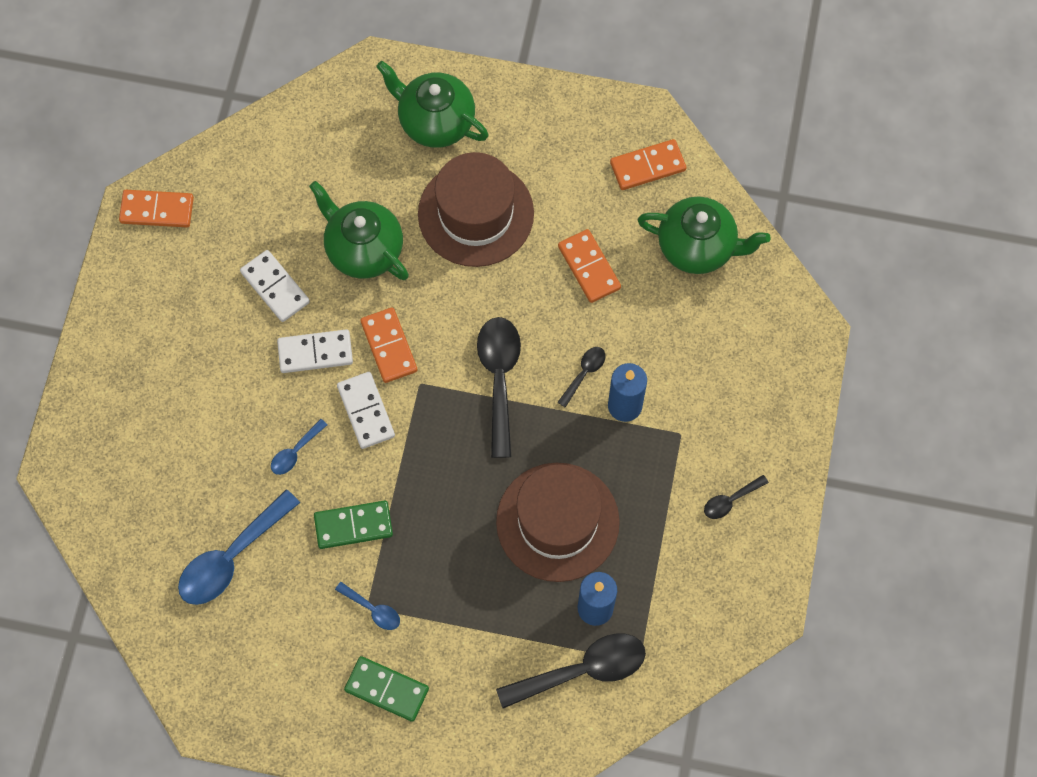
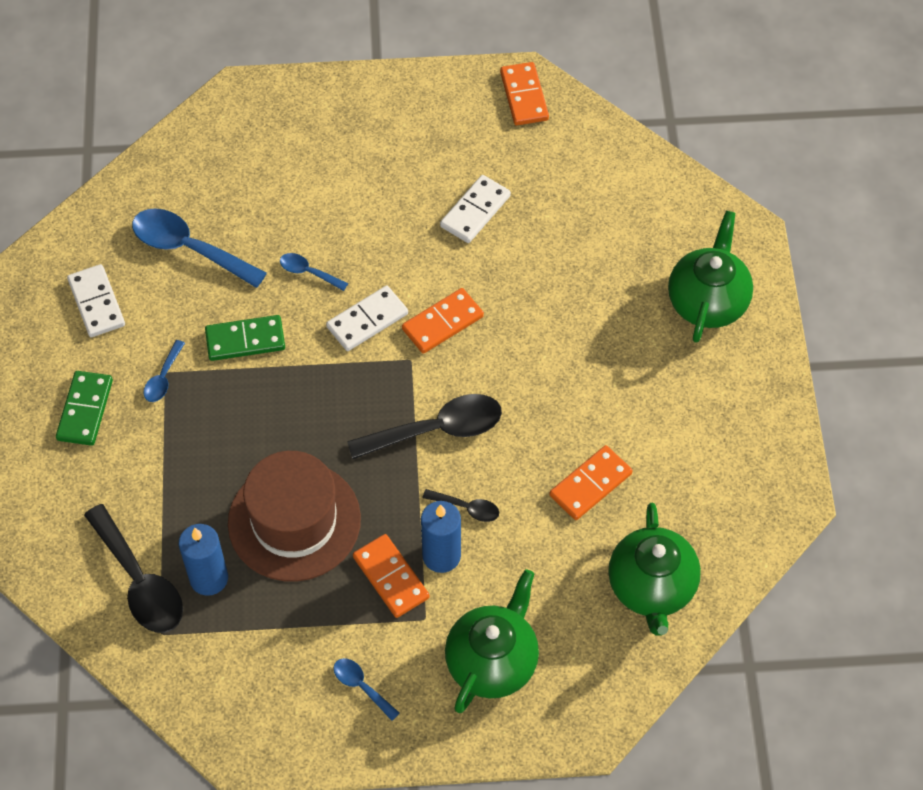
camera: 75 degrees right, 10 degrees down
(315, 352) = (417, 262): white domino -> white domino (97, 303)
(353, 525) = (245, 340): green domino -> green domino turned 75 degrees counterclockwise
(363, 249) = (541, 275): green teapot -> green teapot (492, 661)
(475, 214) = (615, 364): brown hat -> none
(647, 166) = (732, 515): orange domino -> orange domino (391, 577)
(730, 500) = (361, 686): black spoon -> blue spoon

